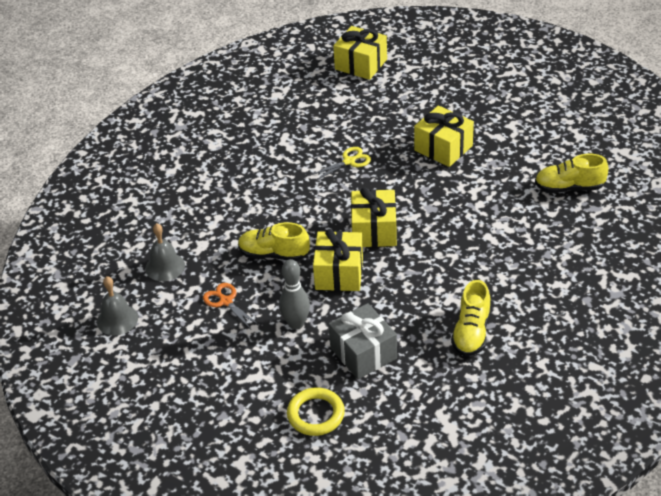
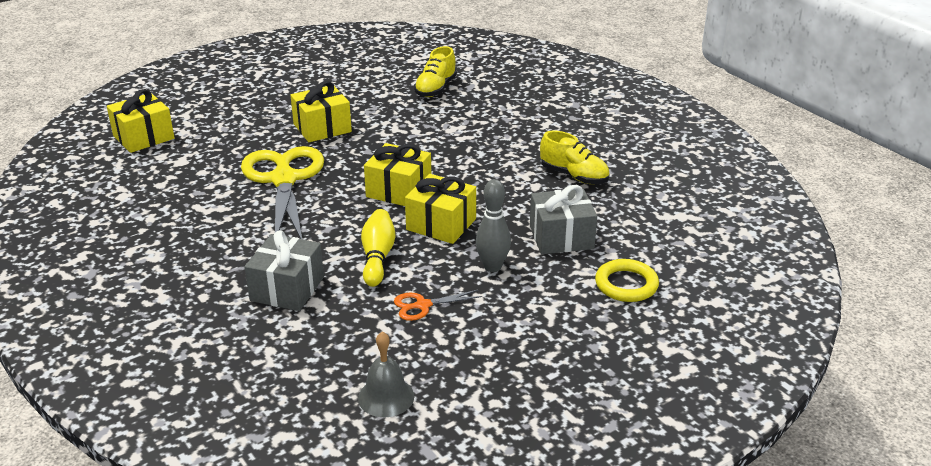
camera: 70 degrees left, 10 degrees down
(165, 267) = (327, 338): grey bell -> none
(210, 224) = (287, 289): none -> grey gift
(274, 254) = (377, 257): yellow shoe -> yellow bowling pin
(349, 161) = (284, 179): yellow scissors -> yellow scissors, size x2.35

